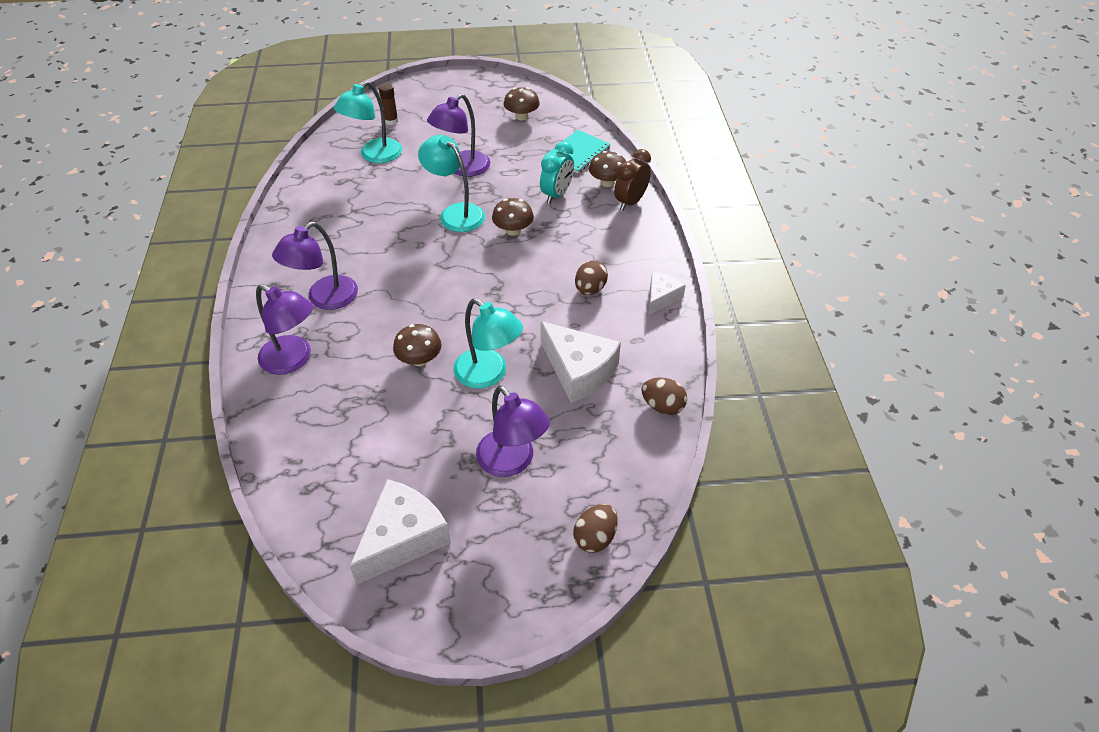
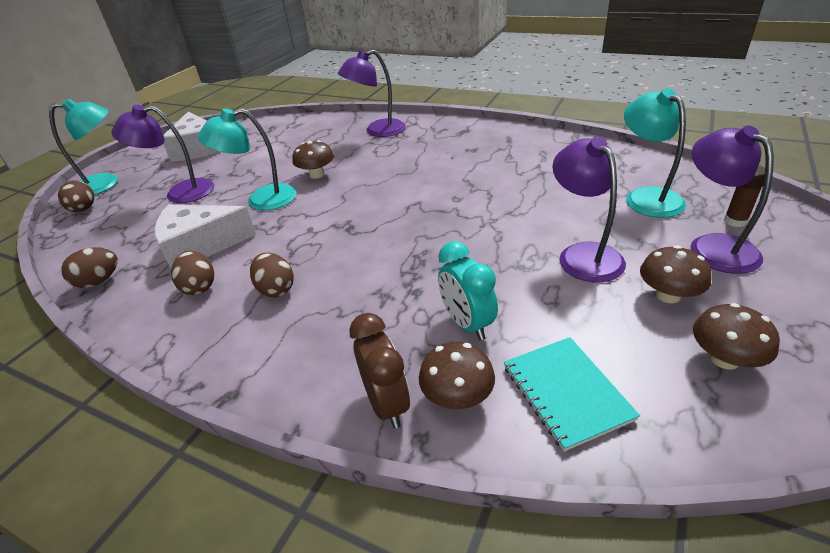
camera: 125 degrees right, 10 degrees down
(325, 299) = (427, 147): purple lamp -> purple lamp (713, 246)
(455, 213) = (491, 229): turquoise lamp -> turquoise lamp (105, 183)
(513, 230) = (425, 262): brown mushroom -> brown mushroom (668, 295)
(619, 333) = (199, 287): none -> brown egg
(661, 297) = (195, 344): white cheese -> none

